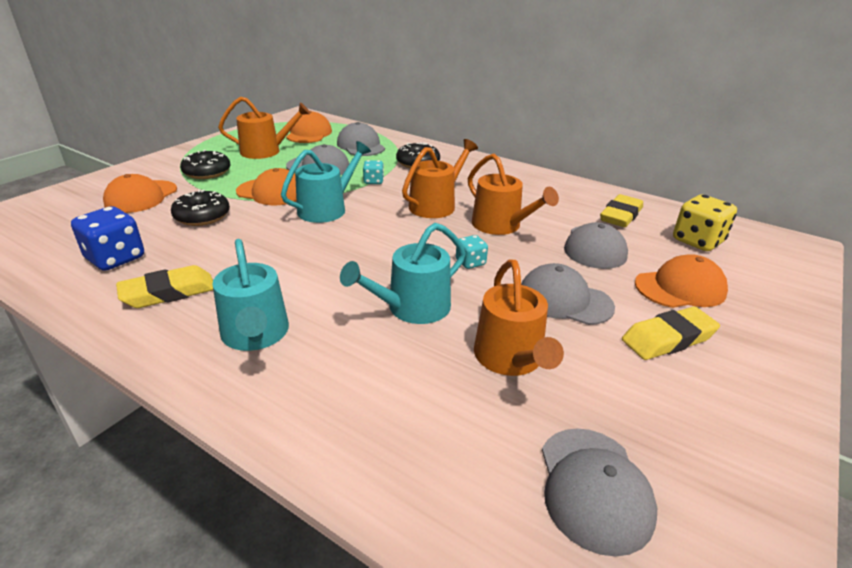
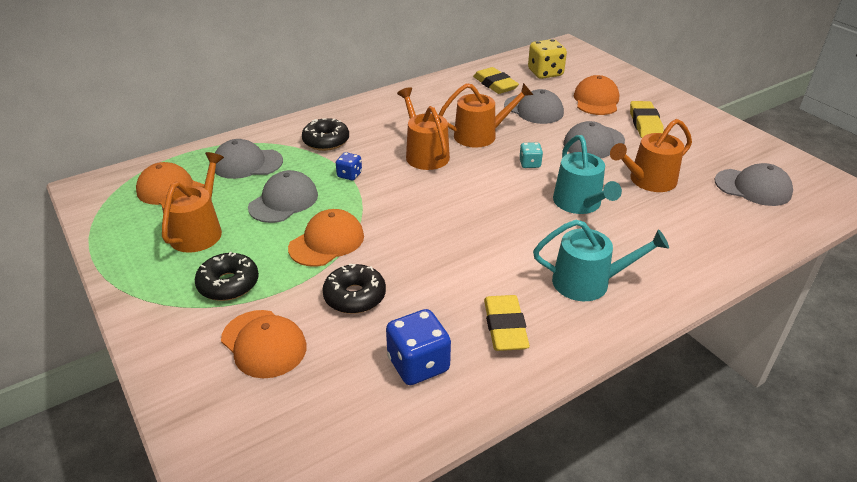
camera: 65 degrees left, 5 degrees up
(326, 209) = (392, 213): turquoise watering can -> none
(373, 181) = (349, 175): turquoise dice -> blue dice
(510, 358) = (648, 181): orange watering can -> orange watering can turned 135 degrees clockwise

